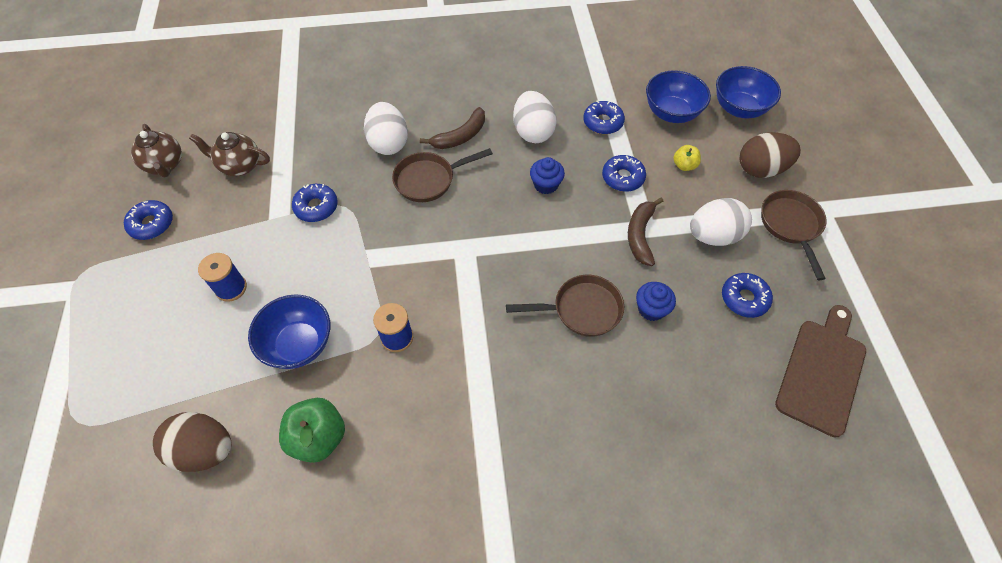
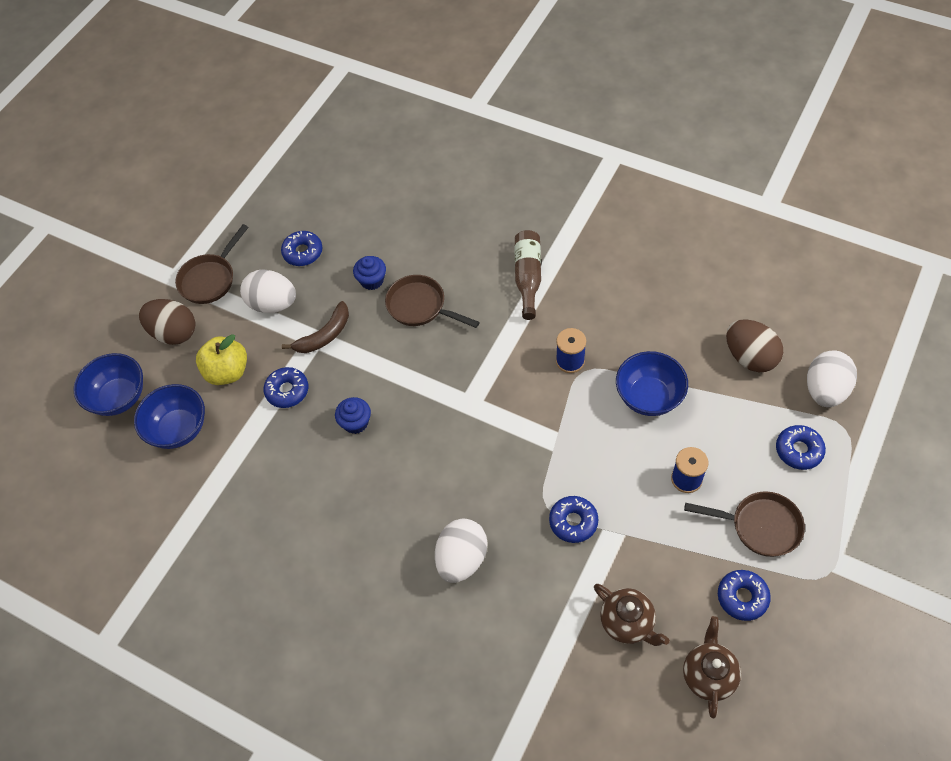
camera: 140 degrees left, 0 degrees up
(318, 437) = (664, 323): green apple -> none
(429, 180) = (452, 490): brown pan -> brown pan (760, 526)
(460, 136) = (387, 523): brown banana -> none
(500, 406) = (528, 277): none -> brown bottle
(533, 132) = (317, 486): white egg -> white egg (825, 390)
(603, 122) = (247, 457): blue donut -> blue donut (798, 450)
(684, 165) = (227, 372): yellow apple -> yellow apple, size x1.82
(822, 372) = (307, 189): brown cutting board -> none

